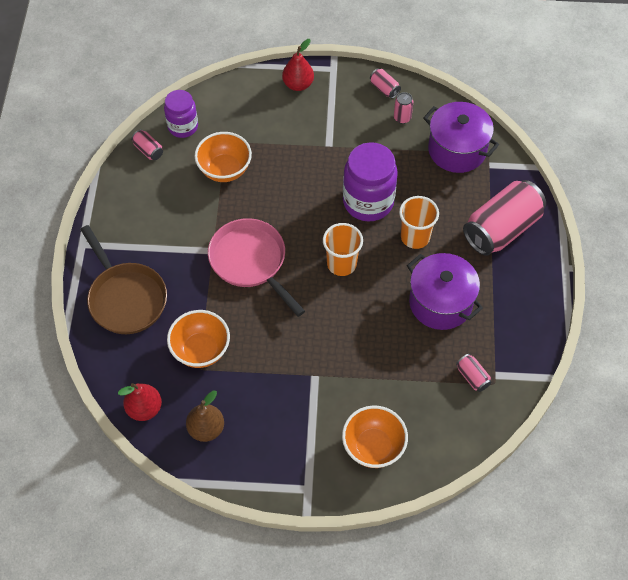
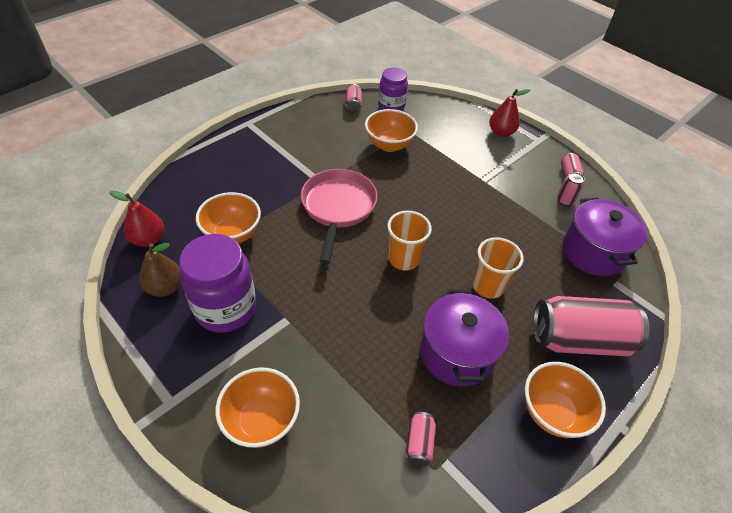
camera: 40 degrees right, 10 degrees down
(126, 298) = (231, 168): brown pan -> none
(368, 202) = (474, 234): purple jar -> purple jar (225, 308)
(526, 292) = (552, 412): none -> orange bowl

